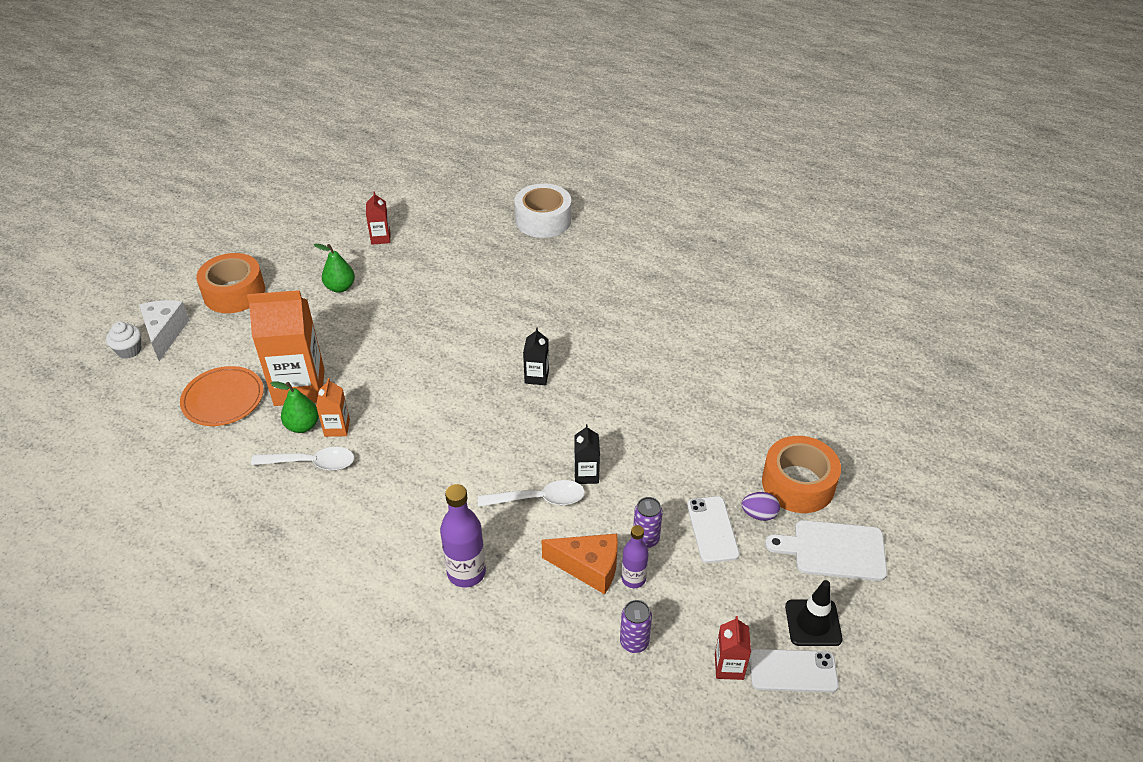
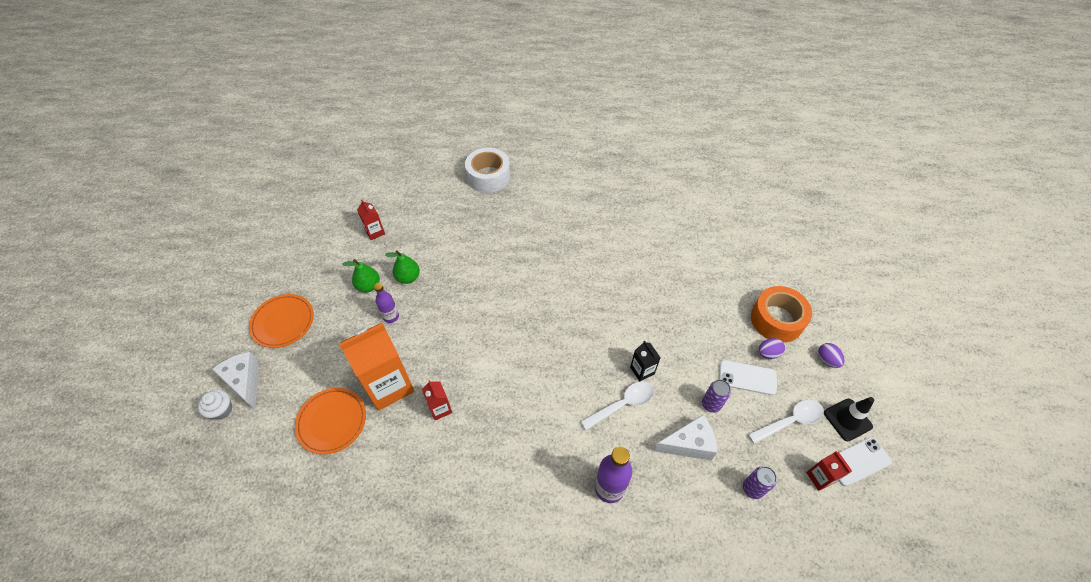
camera: 25 degrees left, 10 degrees up
(234, 293) = (283, 322): orange tape -> orange plate
(302, 426) = (412, 418): green pear -> green pear (408, 277)
(311, 463) = (438, 448): white spoon -> white spoon (790, 421)
(337, 428) = (440, 409): orange carton -> red carton
(536, 377) = (561, 306): black carton -> none
(589, 568) = (688, 444): orange cheese -> white cheese
(633, 579) = (722, 439): purple bottle -> purple bottle (391, 316)
(712, 529) = (747, 377): white phone -> white phone turned 45 degrees counterclockwise
(834, 550) = (827, 360): white cutting board -> purple egg

